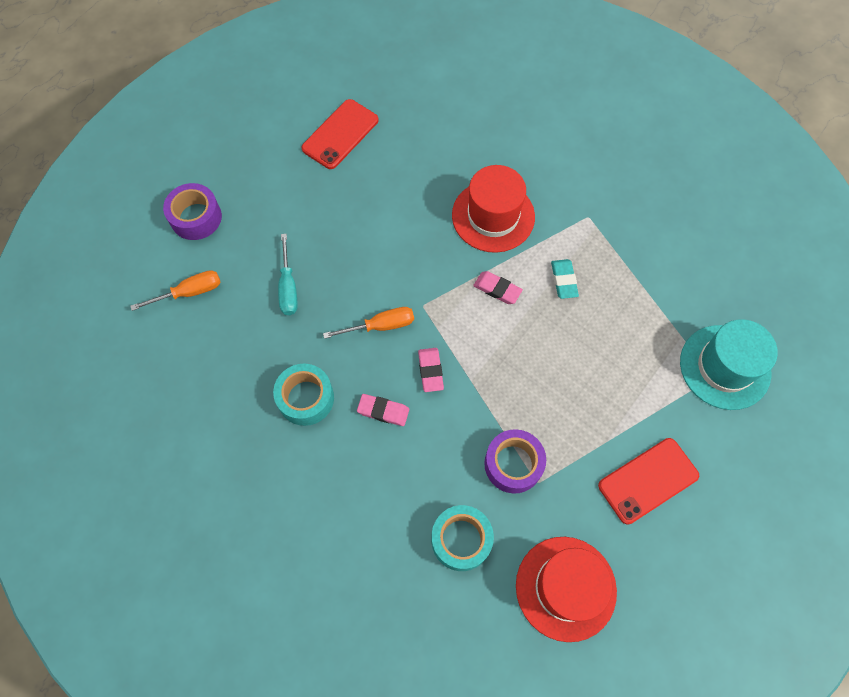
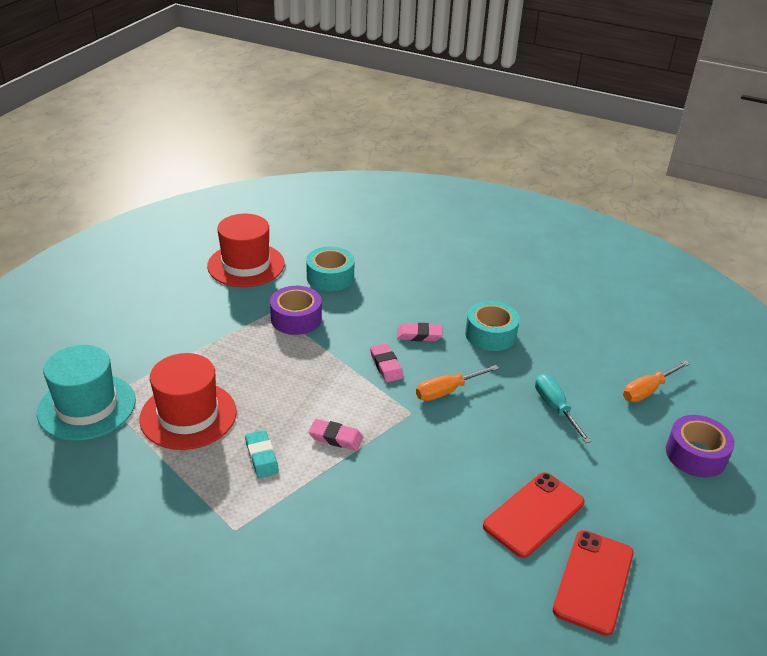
camera: 165 degrees right, 30 degrees down
(493, 216) = (357, 511): red hat -> red hat (188, 415)
(648, 480) = (177, 323): red phone -> red phone (534, 514)

